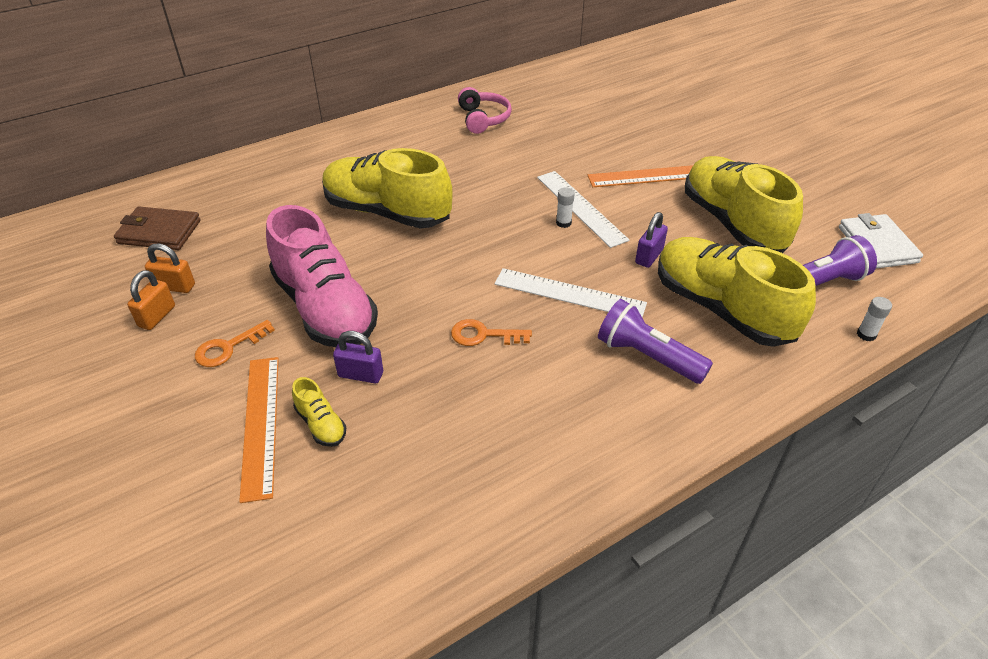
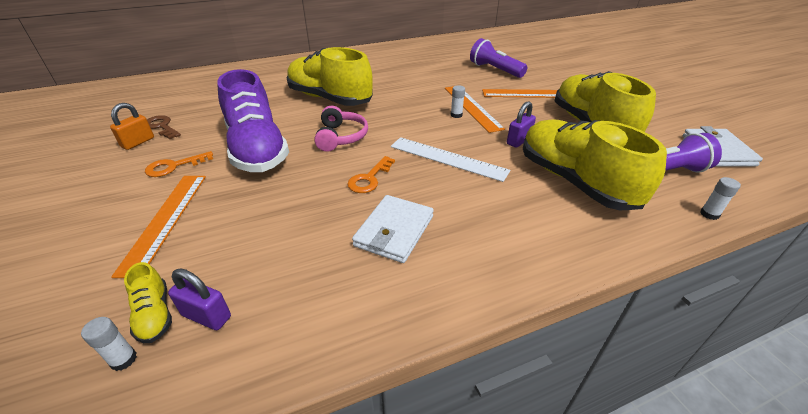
camera: 10 degrees right, 5 degrees down
(159, 232) = (172, 97): brown wallet -> none
(175, 286) = (162, 126): orange padlock -> brown key
(306, 584) = (123, 359): none -> white glue stick
(321, 424) = (211, 226): yellow shoe -> yellow shoe (155, 314)
(325, 308) = (257, 149): pink shoe -> purple shoe
(360, 375) = (261, 195): purple padlock -> purple padlock (206, 316)
(483, 119) = (417, 56): pink headphones -> pink headphones (341, 137)
(483, 335) = (369, 178): orange key -> orange key turned 75 degrees counterclockwise
(534, 401) = (394, 231): none -> white wallet
(581, 207) = (472, 107): white ruler -> orange ruler
(647, 356) = (503, 208): purple flashlight -> purple flashlight (495, 70)

